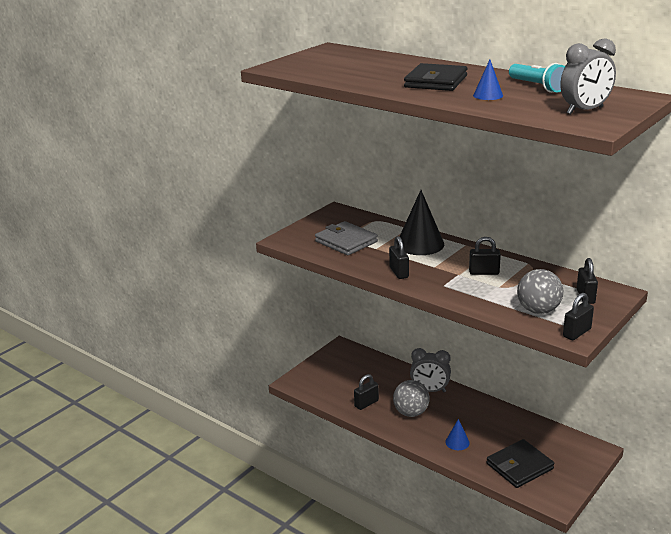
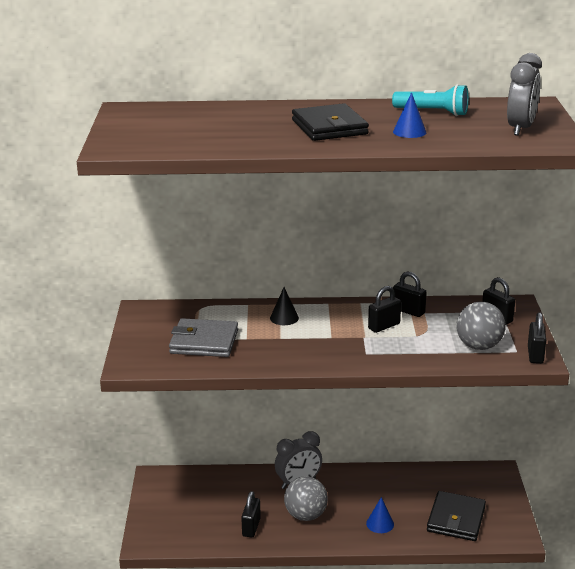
camera: 40 degrees left, 0 degrees up
(399, 272) = (306, 356): black padlock -> black padlock (408, 311)
(420, 244) = (284, 318): black cone -> black cone, size x0.50

